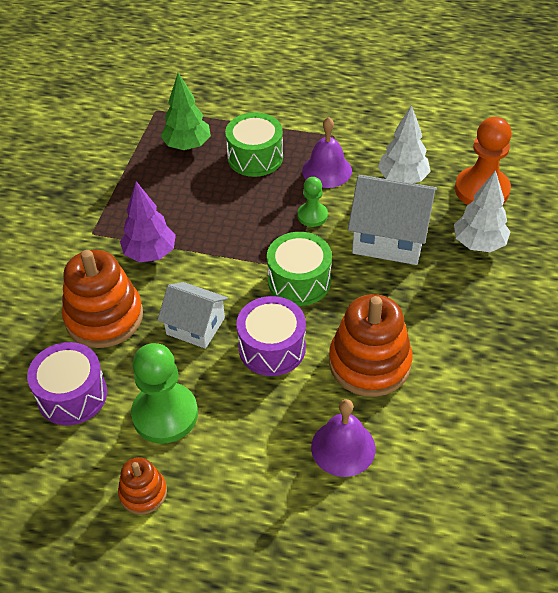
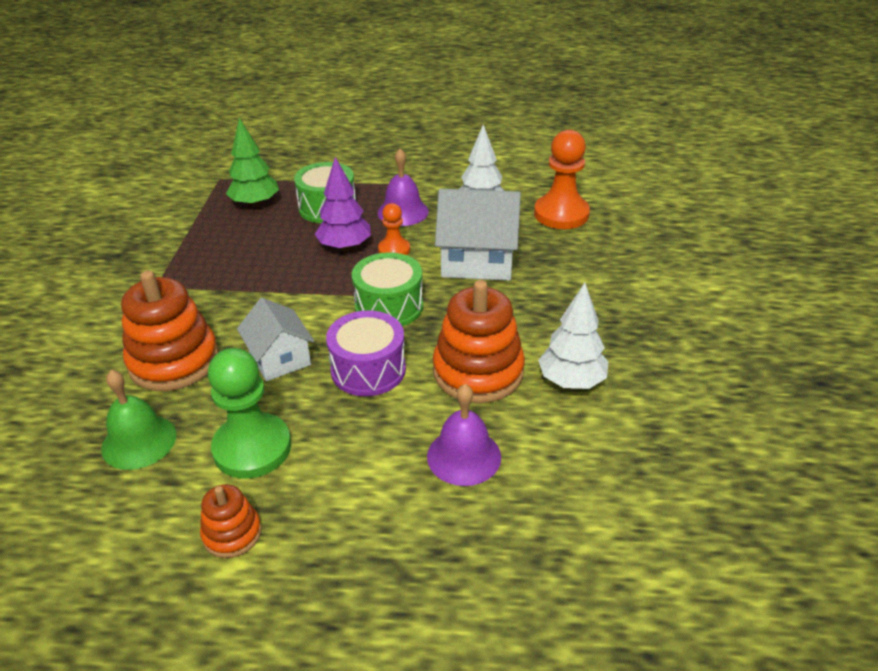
camera: 10 degrees left, 10 degrees down
(72, 395) = (139, 441): purple drum -> green bell
(150, 253) = (223, 298): purple tree -> purple tree (345, 247)
(195, 326) = (279, 358): white house -> white house turned 45 degrees clockwise
(312, 215) = (394, 249): green pawn -> orange pawn
(478, 244) = (569, 257): white tree -> white tree (571, 381)

